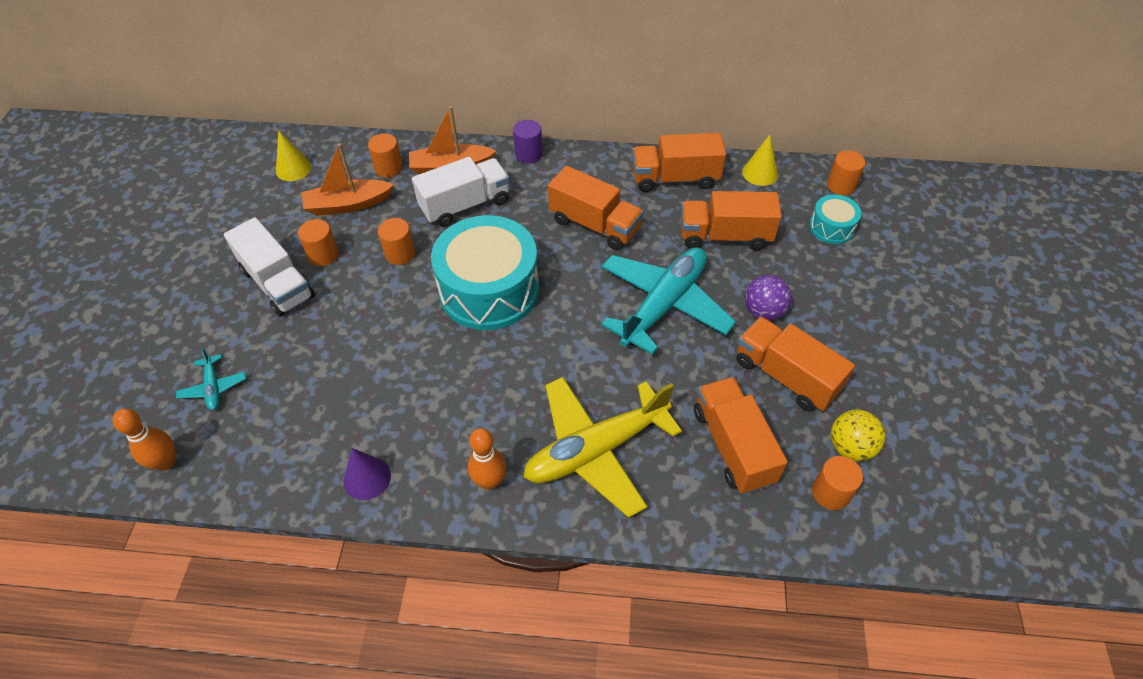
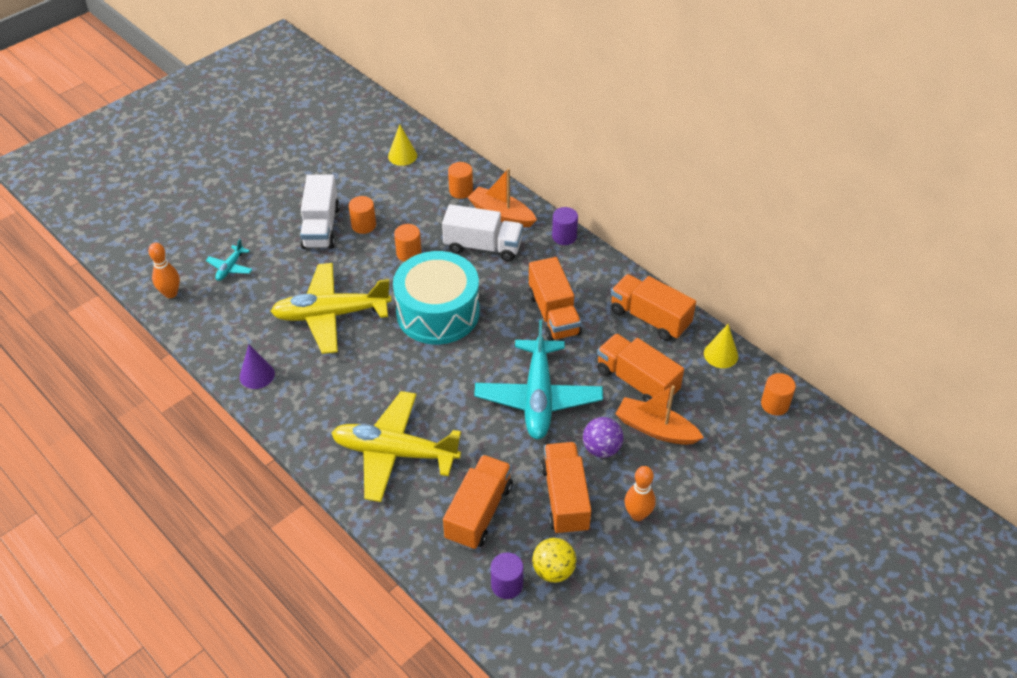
camera: 40 degrees right, 5 degrees down
(348, 205) = (411, 201): orange boat -> orange boat (655, 429)
(383, 362) = (331, 315): none -> yellow plane
(489, 481) = (317, 425): orange bowling pin -> orange bowling pin (637, 514)
(664, 305) = (538, 397): turquoise plane -> turquoise plane turned 105 degrees clockwise
(830, 492) = (507, 585): orange cylinder -> purple cylinder
(831, 227) = (727, 428): turquoise drum -> none

